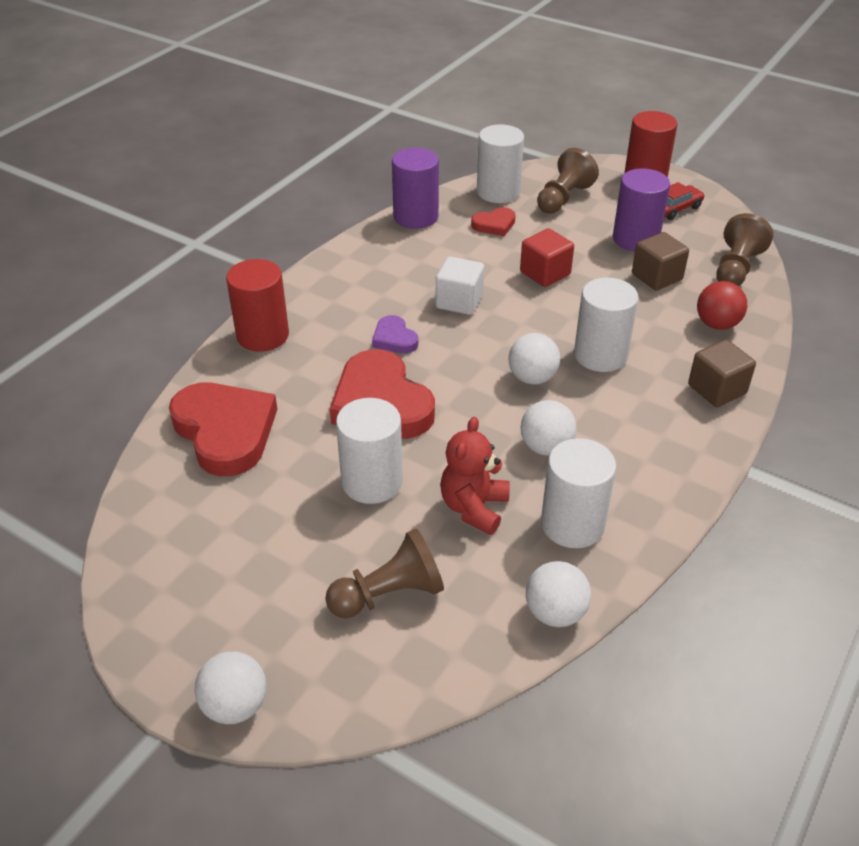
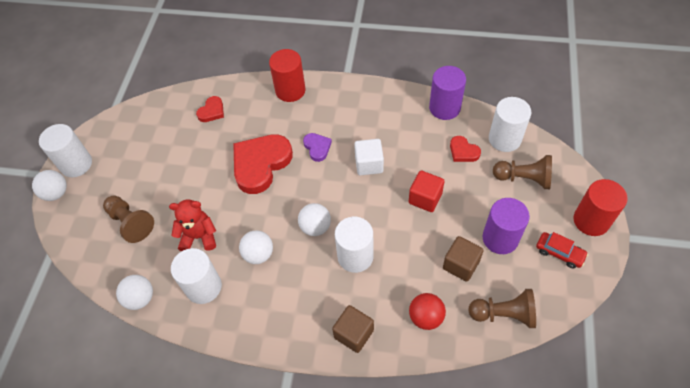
camera: 70 degrees right, 15 degrees up
(225, 431) = (212, 111): red heart -> red heart, size x0.48
(372, 482) = (201, 185): white cylinder -> white cylinder (76, 164)
(394, 339) = (317, 147): purple heart -> purple heart turned 120 degrees clockwise

